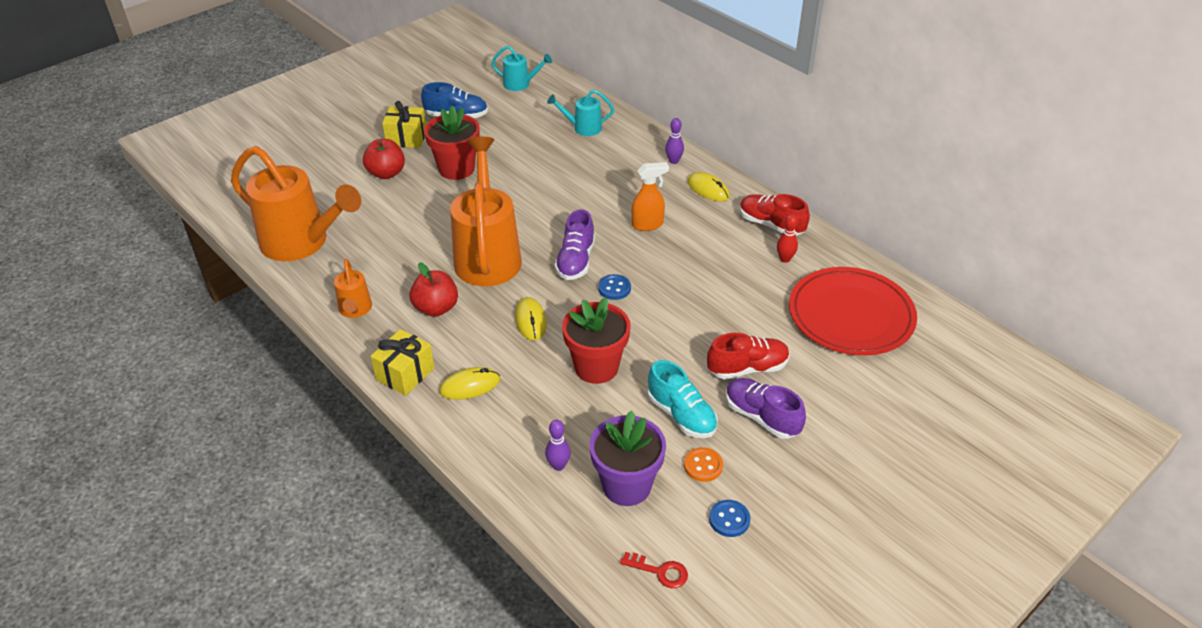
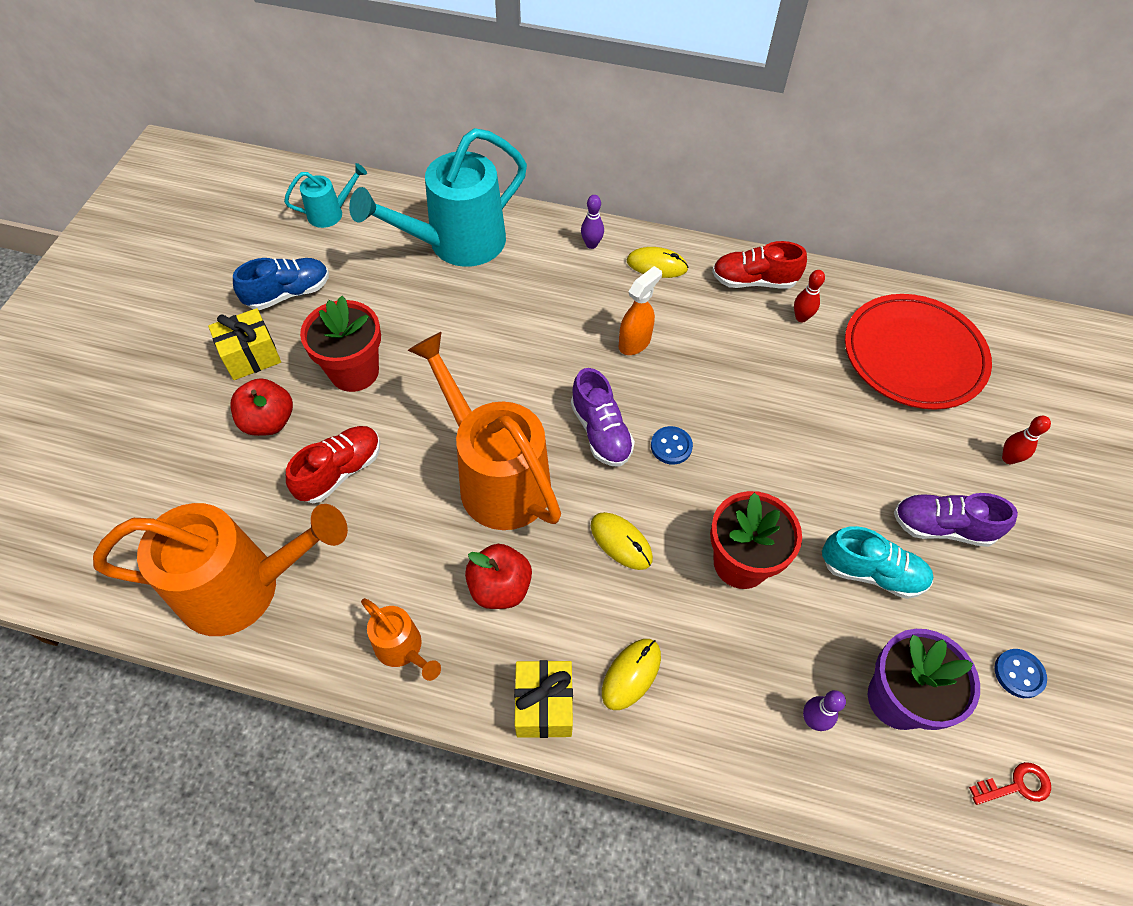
camera: 35 degrees left, 15 degrees up
(583, 128) = (456, 244): turquoise watering can -> turquoise watering can, size x2.12
(703, 466) = (942, 623): orange button -> none
(747, 368) = (880, 474): red shoe -> red shoe (340, 471)
(860, 405) = (1008, 458): none -> red bowling pin

